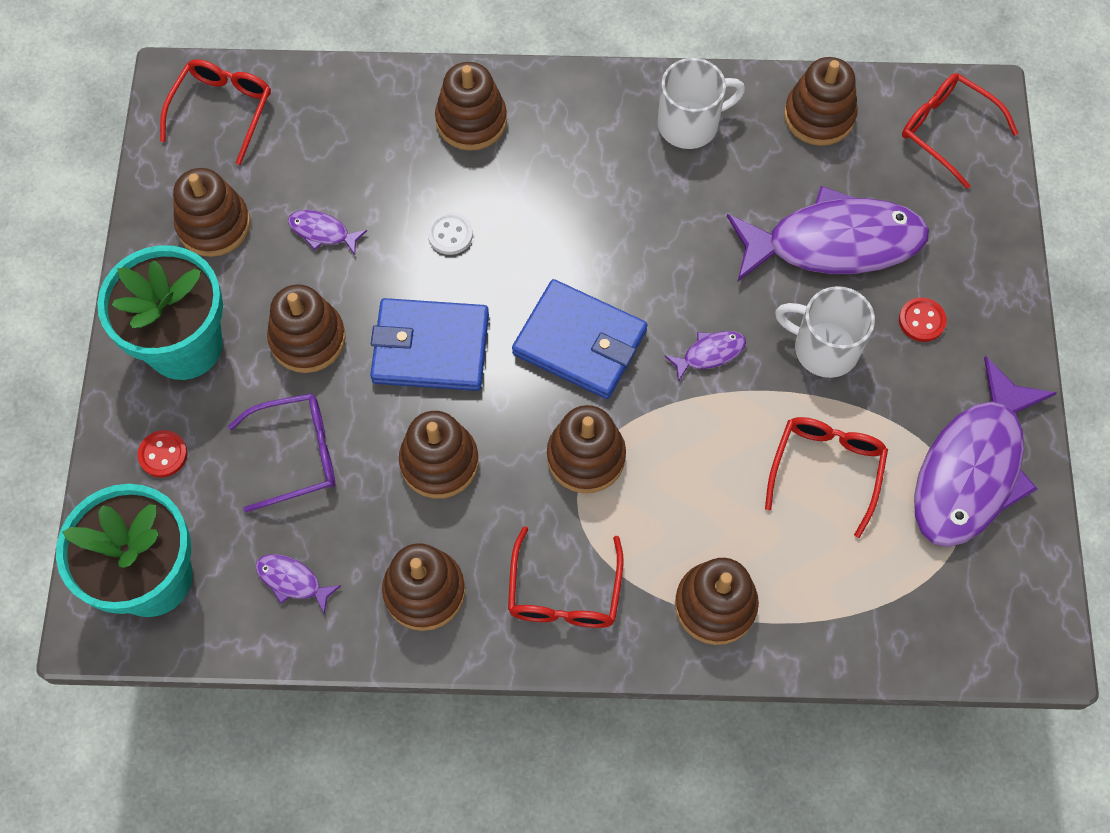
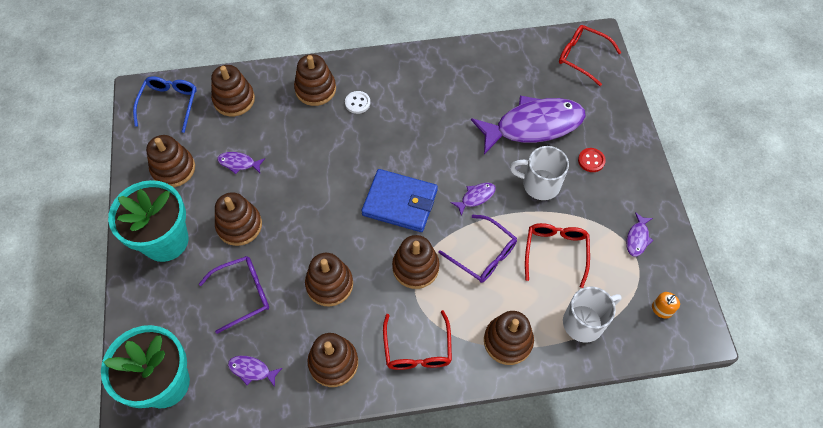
camera: 10 degrees left, 5 degrees down
(163, 454) = (161, 307): red button -> none
(222, 111) = (169, 104): red glasses -> blue glasses
(430, 348) = (313, 219): blue wallet -> none
(450, 234) = (314, 153): white button -> white button (357, 103)
(690, 124) = (440, 73): white mug -> white mug (584, 322)
(702, 454) = (483, 254): none -> purple glasses
(819, 116) = (510, 59): brown stacking toy -> brown stacking toy (234, 99)
(971, 469) = (637, 238): purple fish -> purple fish, size x0.40
(985, 597) = (661, 310): none -> orange soap dispenser

